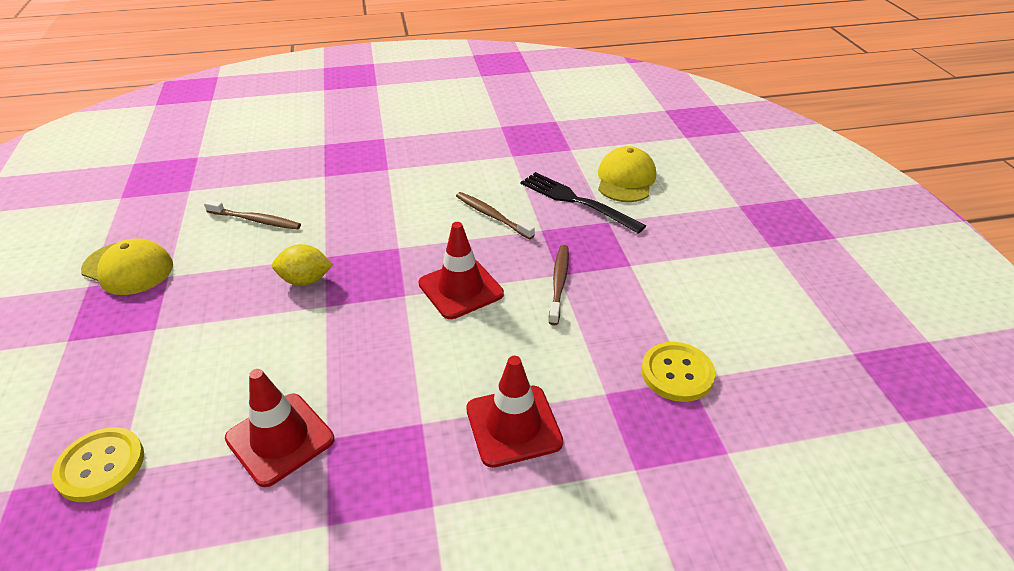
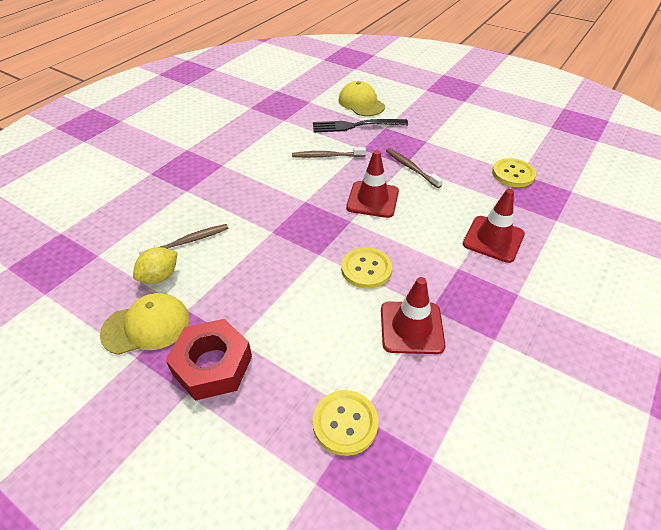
camera: 45 degrees left, 5 degrees up
(111, 333) = (212, 365): none -> red nut
(305, 280) = (284, 250): yellow lemon -> yellow lemon (160, 276)
(339, 351) = (366, 269): none -> yellow button

